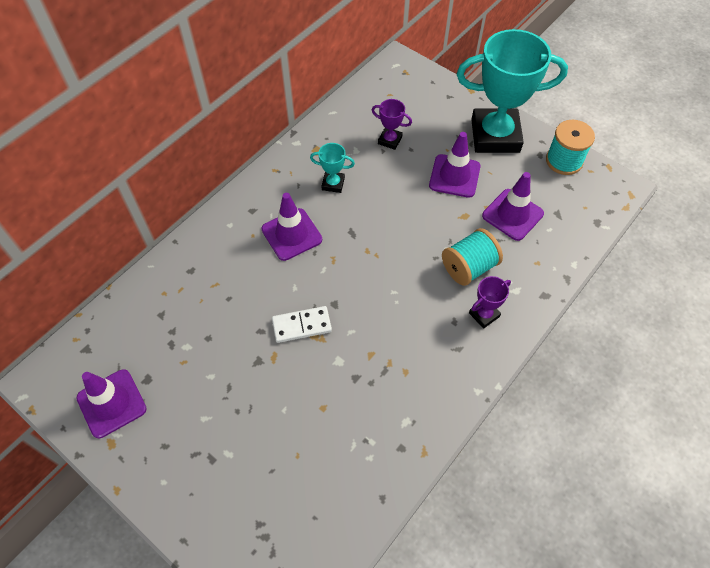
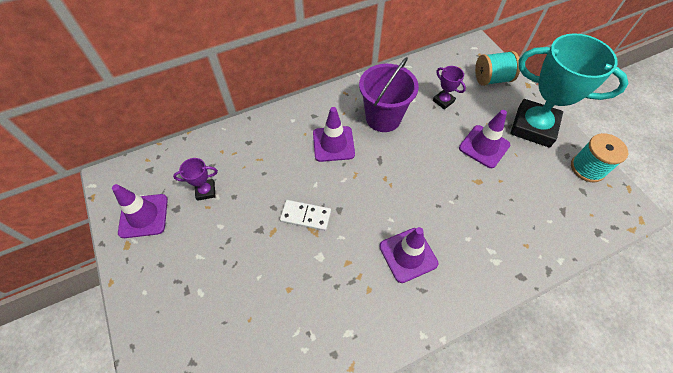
camera: 25 degrees right, 0 degrees up
(333, 184) = (383, 118): turquoise trophy -> purple bucket
(468, 267) = (463, 225): turquoise spool -> turquoise spool (492, 79)
(484, 315) = (458, 270): purple trophy -> purple trophy (206, 191)
(512, 215) = (521, 196): purple traffic cone -> purple traffic cone (408, 255)

